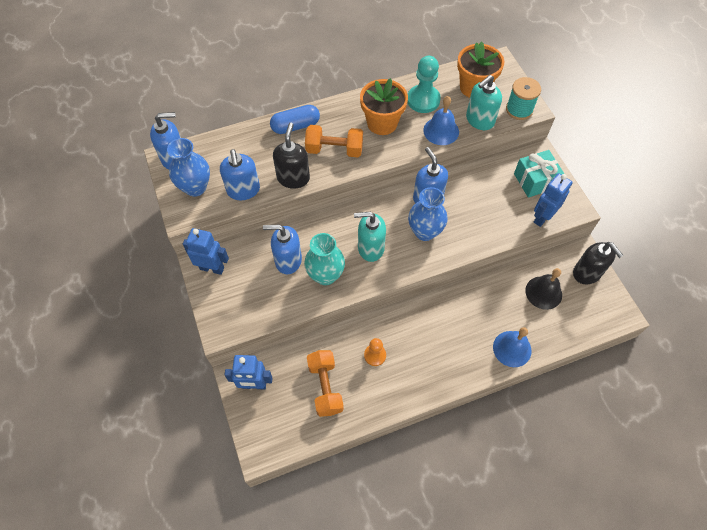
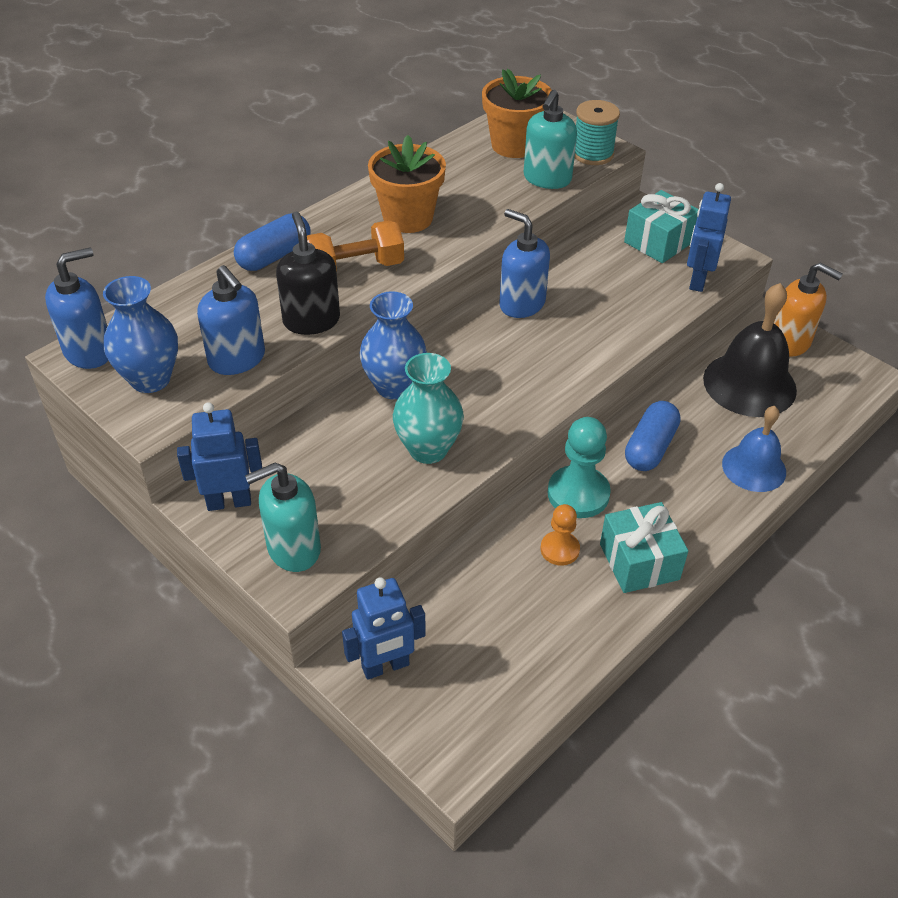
camera: 25 degrees left, 15 degrees down
(288, 260) = (354, 449): blue soap dispenser -> none
(325, 387) = (508, 623): orange dumbbell -> none
(370, 248) = (476, 392): turquoise soap dispenser -> turquoise soap dispenser (293, 549)
(413, 380) = (639, 561): none -> turquoise gift
(423, 100) = (451, 177): turquoise pawn -> turquoise pawn (578, 494)
(425, 232) = (545, 346): blue vase -> blue vase (394, 386)
(441, 131) = (501, 204): blue bell -> none
(460, 312) = (650, 447): none -> blue capsule
(543, 292) = (749, 384): black bell -> black bell, size x1.56
(587, 273) = (790, 342): black soap dispenser -> orange soap dispenser

